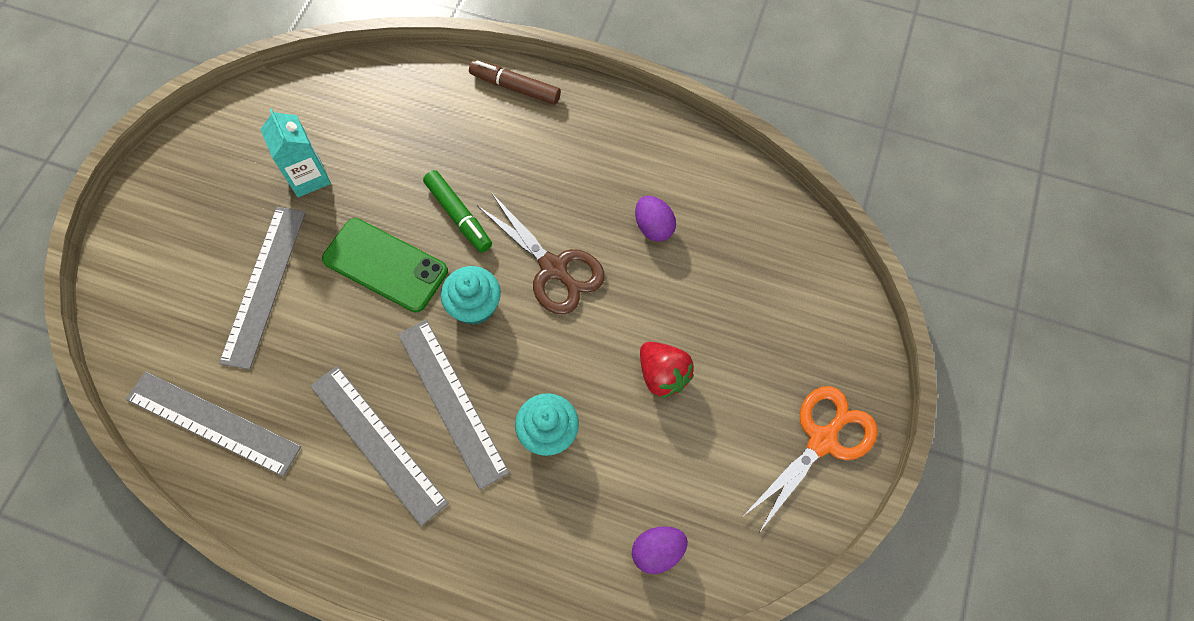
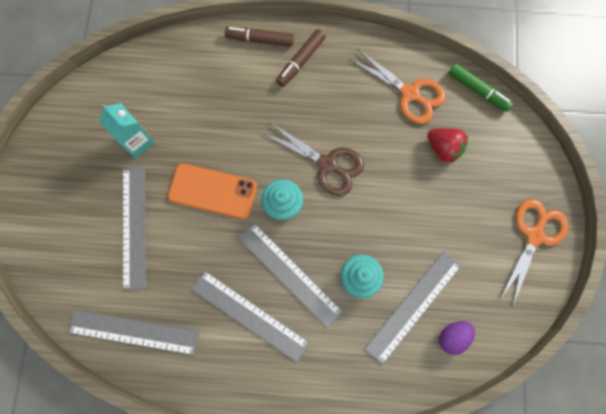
camera: 15 degrees left, 10 degrees up
(385, 265) = (213, 191): green phone -> orange phone
(458, 216) = (251, 143): green marker -> green marker (477, 90)
(561, 127) = (300, 61): none -> brown marker
(613, 493) = (413, 306): none -> grey ruler
(653, 227) = (385, 118): purple egg -> none
(663, 375) = (421, 219): red strawberry -> red strawberry (443, 148)
(699, 203) = (410, 94): none -> orange scissors

